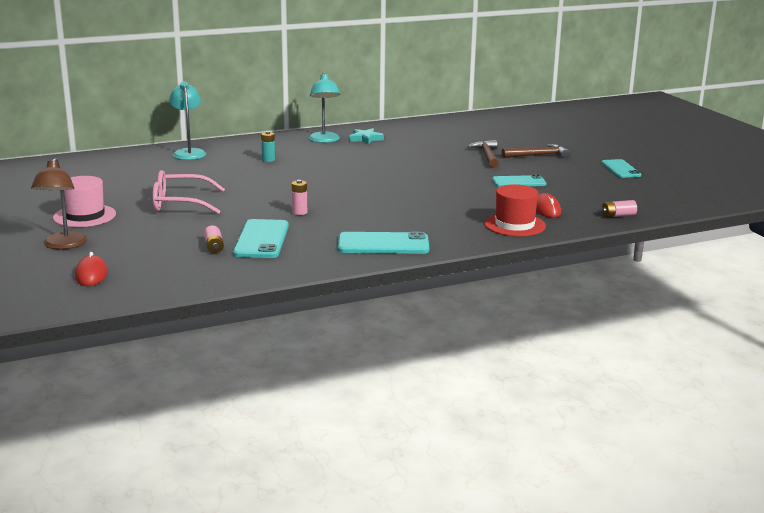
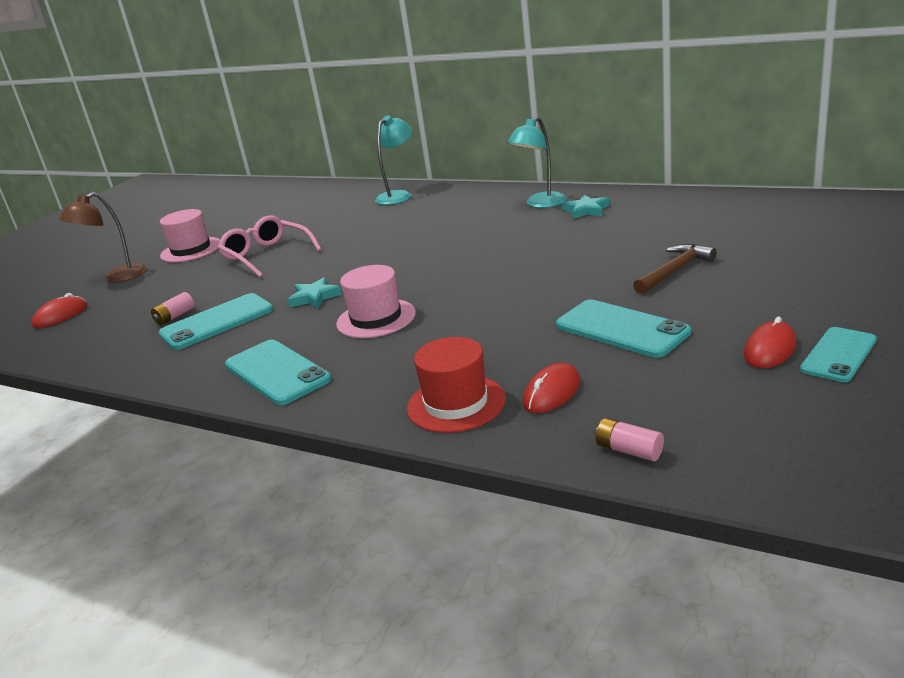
camera: 55 degrees right, 5 degrees up
(268, 160) = (437, 219): turquoise battery -> none
(299, 212) = (314, 297): pink battery -> turquoise star
(375, 210) = (376, 318): none -> pink hat
(519, 182) = (621, 329): turquoise phone -> turquoise phone, size x1.50
(538, 155) = (751, 288): brown hammer -> none
(594, 173) = (769, 349): none -> red mouse

